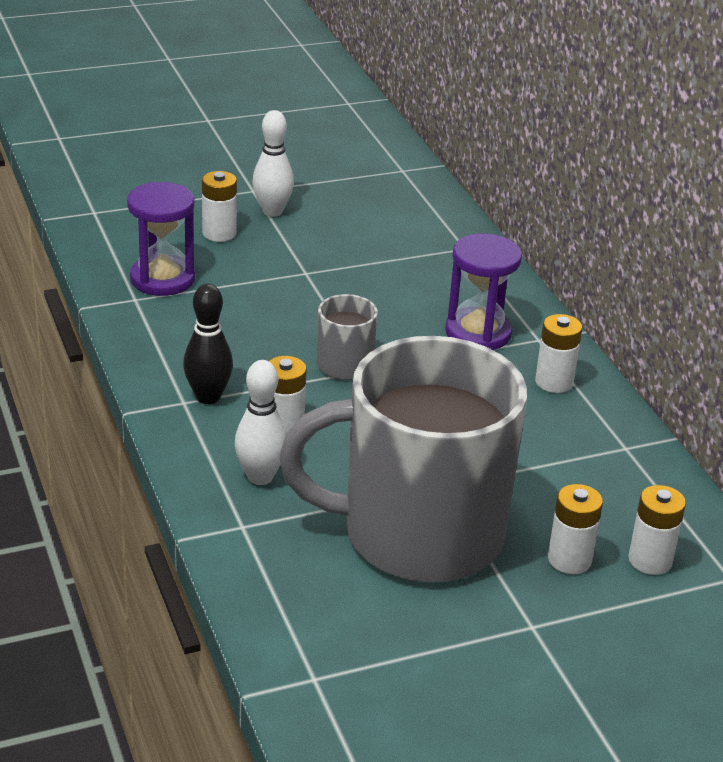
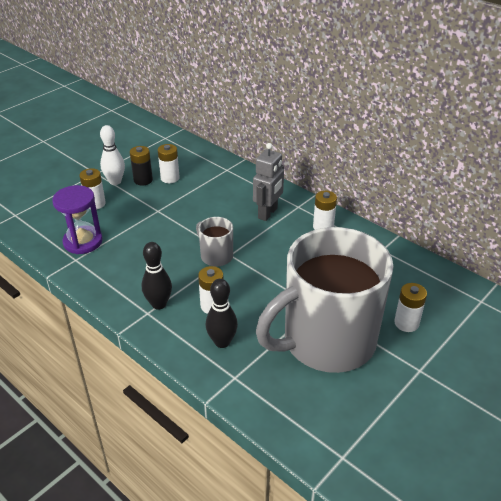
camera: 25 degrees left, 5 degrees up
(260, 477) = (222, 342): white bowling pin -> black bowling pin
(317, 222) = (143, 180): none -> black battery
(478, 333) = (268, 213): purple hourglass -> grey robot
(650, 560) = (441, 307): white battery -> white battery (170, 178)

